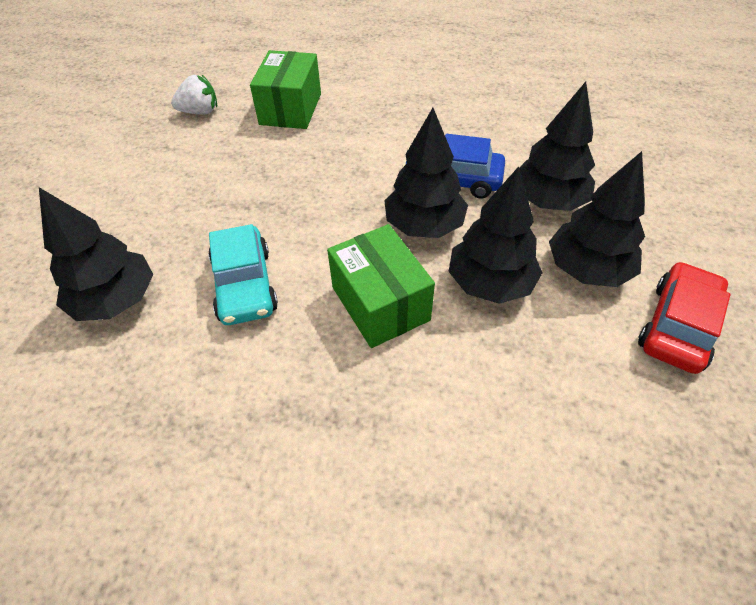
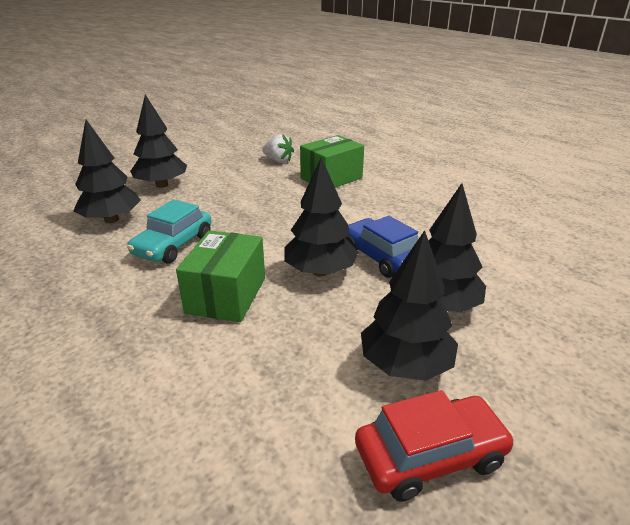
camera: 40 degrees right, 20 degrees down
(490, 283) = (314, 327): black tree -> black tree (162, 185)

